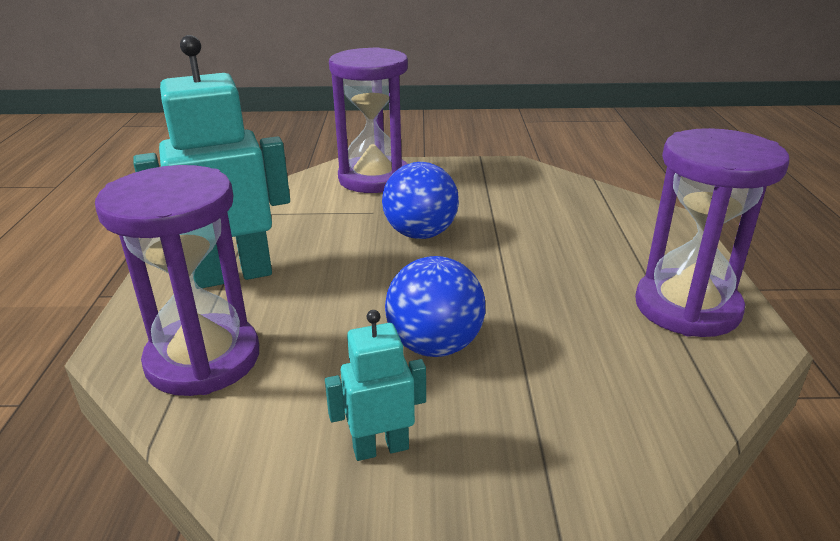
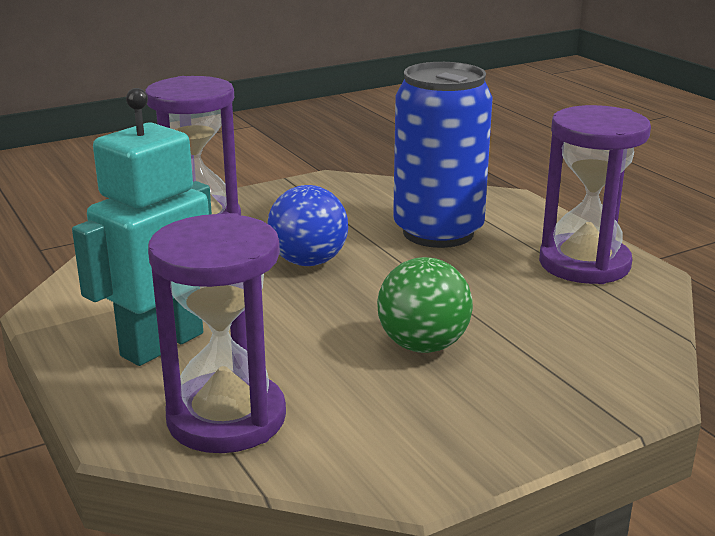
camera: 30 degrees left, 5 degrees down
(380, 448) = (460, 426): turquoise robot -> none
(435, 346) = (423, 345): blue ball -> green ball
(564, 235) = (438, 232): none -> blue can

